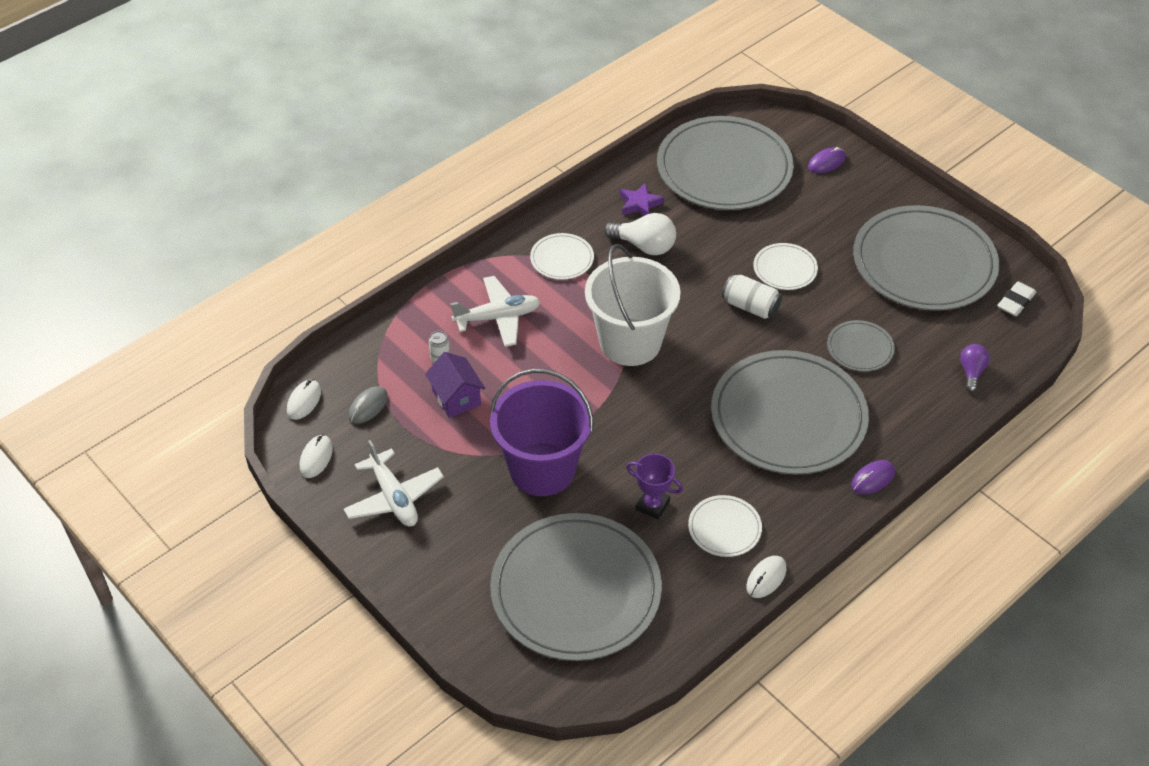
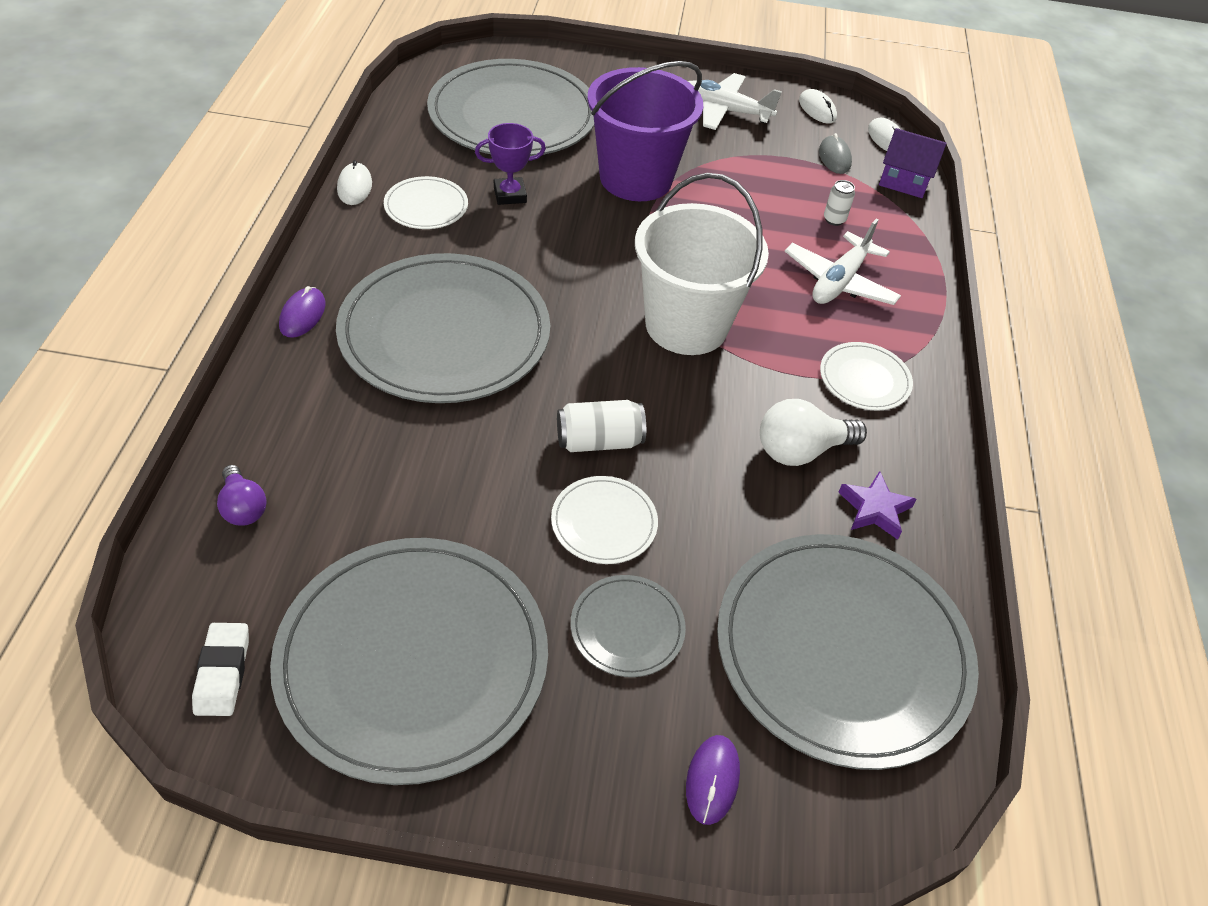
camera: 135 degrees right, 0 degrees up
(456, 397) = (777, 197): purple house -> purple house (904, 181)
(860, 348) = (418, 460): grey plate -> grey plate (627, 628)

